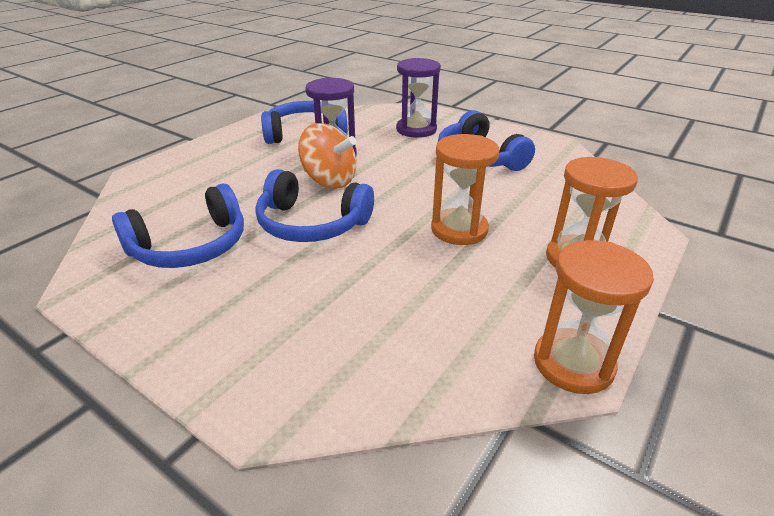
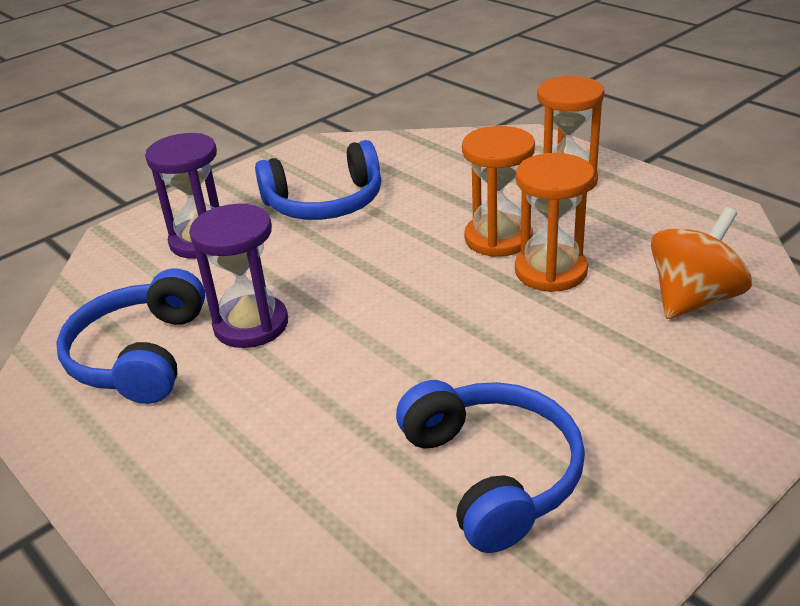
camera: 75 degrees left, 0 degrees up
(311, 224) = (458, 351): blue headphones -> none
(329, 181) = (336, 332): orange spinning top -> orange spinning top (693, 299)
(573, 363) = (714, 210): orange hourglass -> orange hourglass (550, 271)

